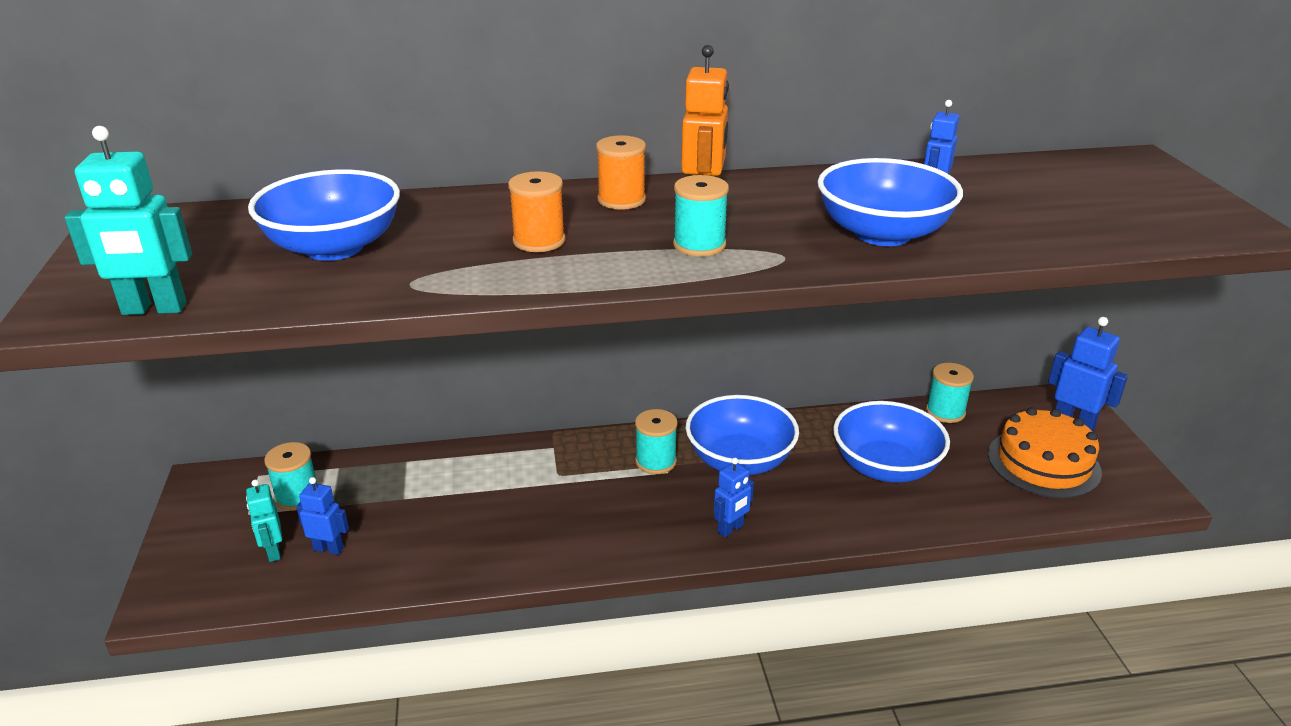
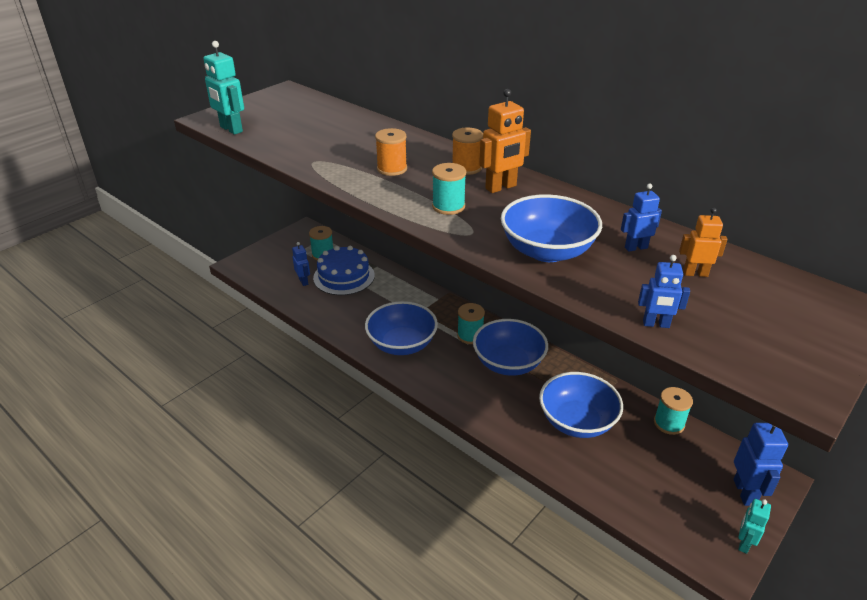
camera: 50 degrees right, 5 degrees up
(273, 552) = (287, 270): turquoise robot -> turquoise robot (743, 543)
(334, 247) = (321, 133): blue bowl -> blue bowl (402, 344)
(381, 503) = (344, 276): none -> blue cake
(731, 529) = (451, 388): blue robot -> blue robot (656, 324)
(1013, 189) = (695, 273): none -> orange robot
(1043, 463) = (679, 493): orange cake -> none

